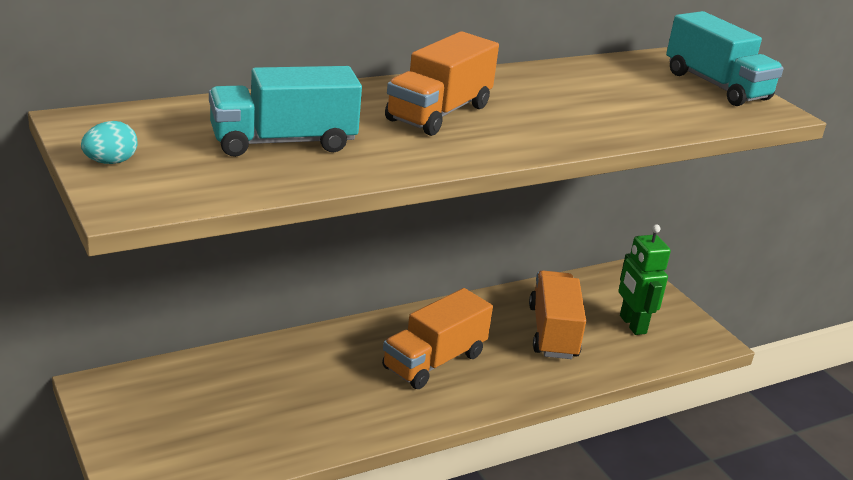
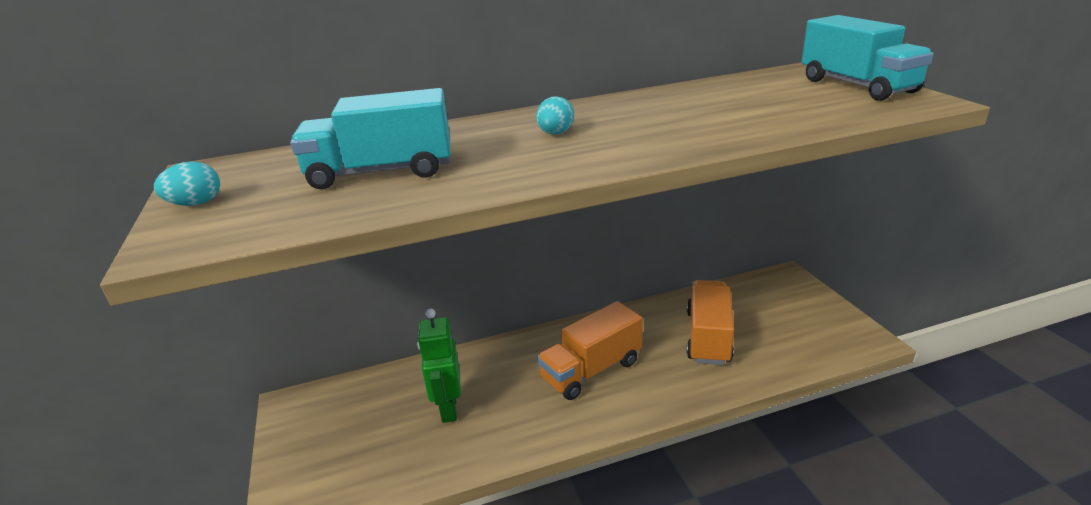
camera: 15 degrees right, 0 degrees up
(439, 113) = (555, 133): orange truck -> turquoise egg
(632, 325) = (786, 326): green robot -> green robot (448, 409)

